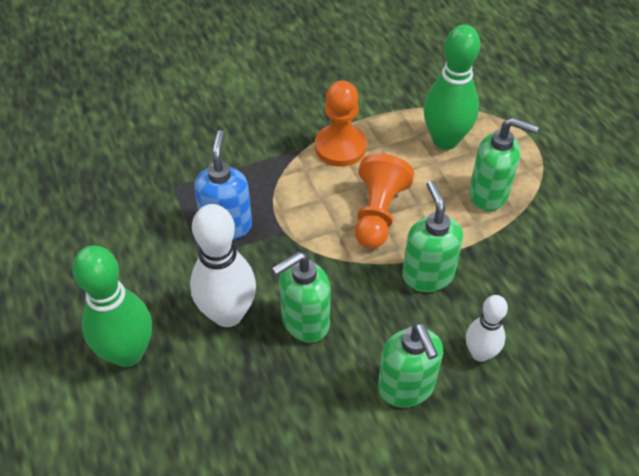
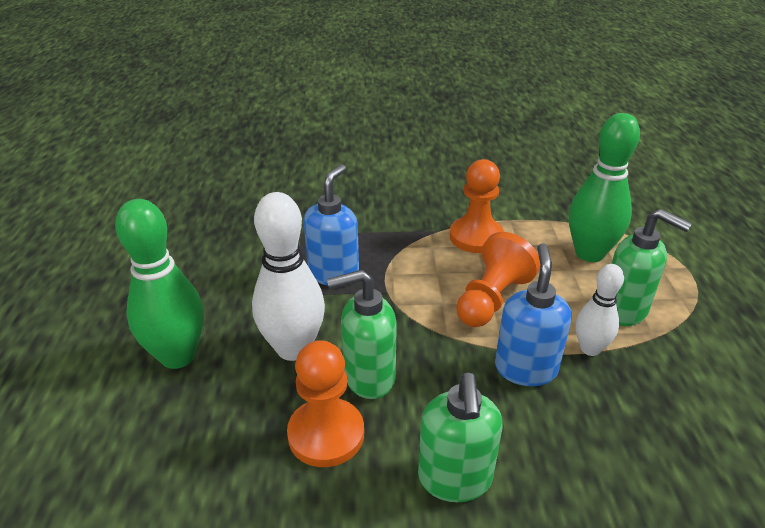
camera: 20 degrees right, 15 degrees down
(293, 383) = (326, 434): none -> orange pawn
(427, 275) = (525, 368): green soap dispenser -> blue soap dispenser
(480, 353) = (562, 468): white bowling pin -> white bowling pin (590, 349)

